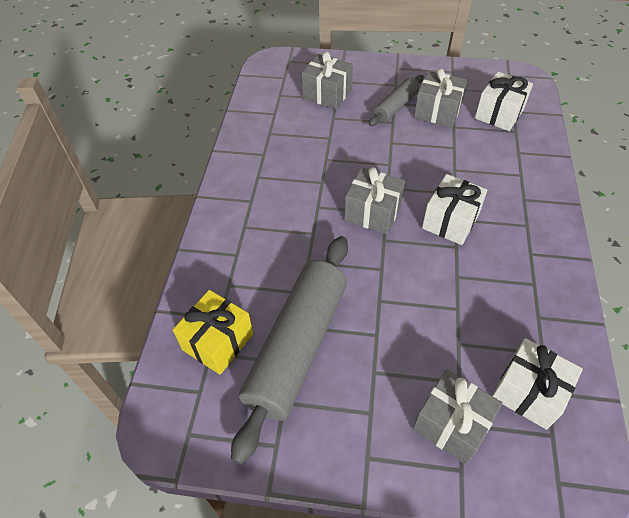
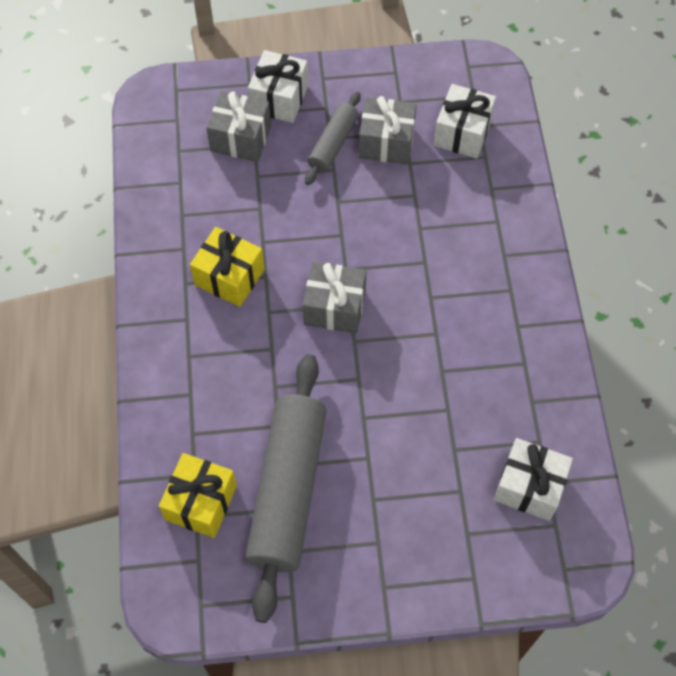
camera: 15 degrees left, 10 degrees up
(293, 178) = (229, 277): none -> yellow gift
(450, 221) = (425, 301): white gift -> white gift (279, 99)
(451, 424) = (458, 536): grey gift -> none

